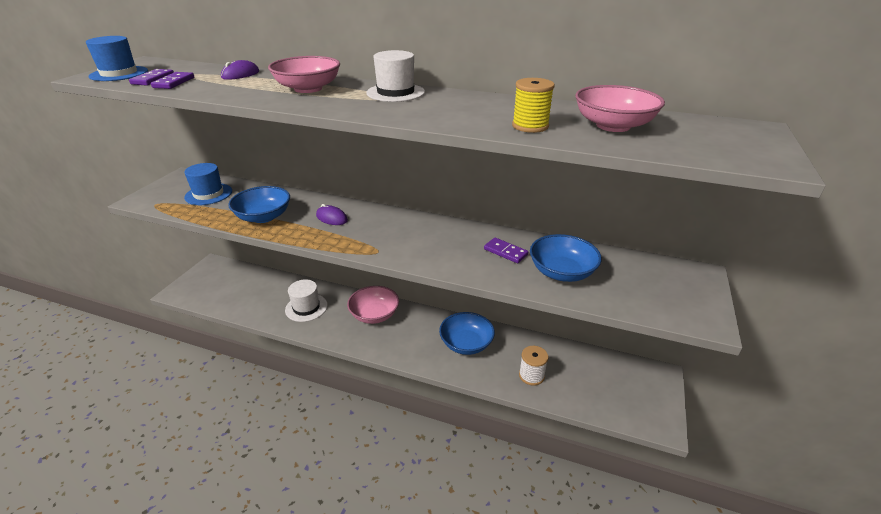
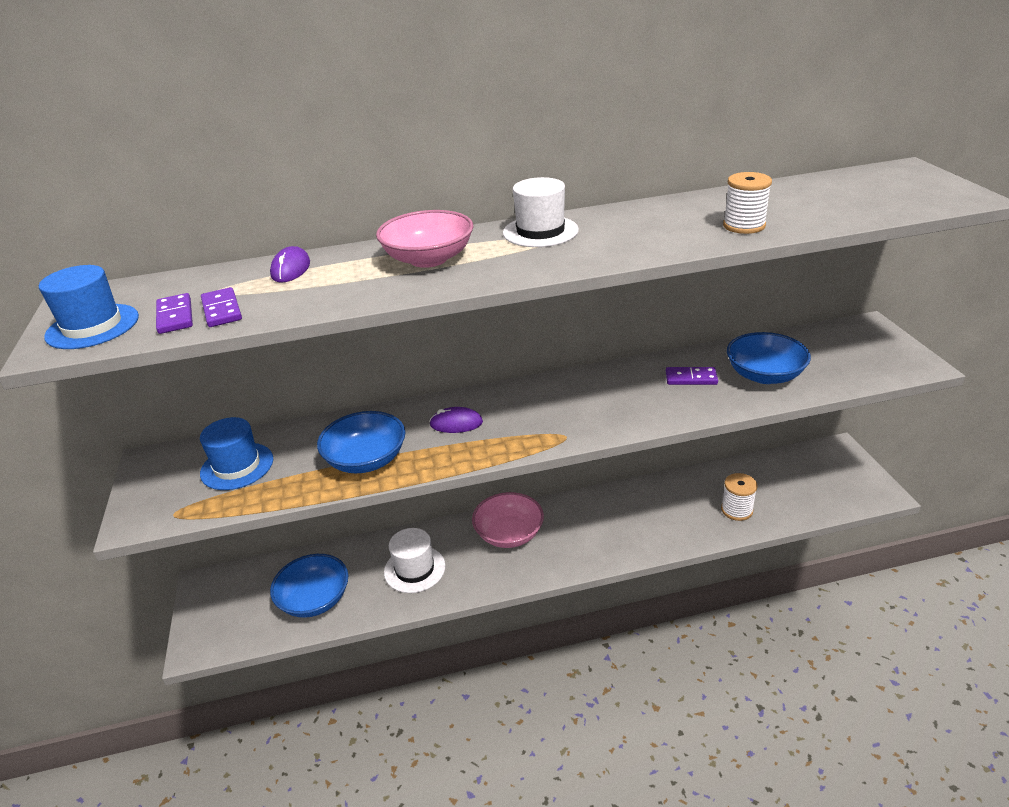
camera: 30 degrees left, 0 degrees up
(466, 343) = (643, 512): blue bowl -> blue bowl (315, 599)
(530, 126) = (744, 226): yellow spool -> white spool
(613, 126) = (806, 202): pink bowl -> none

